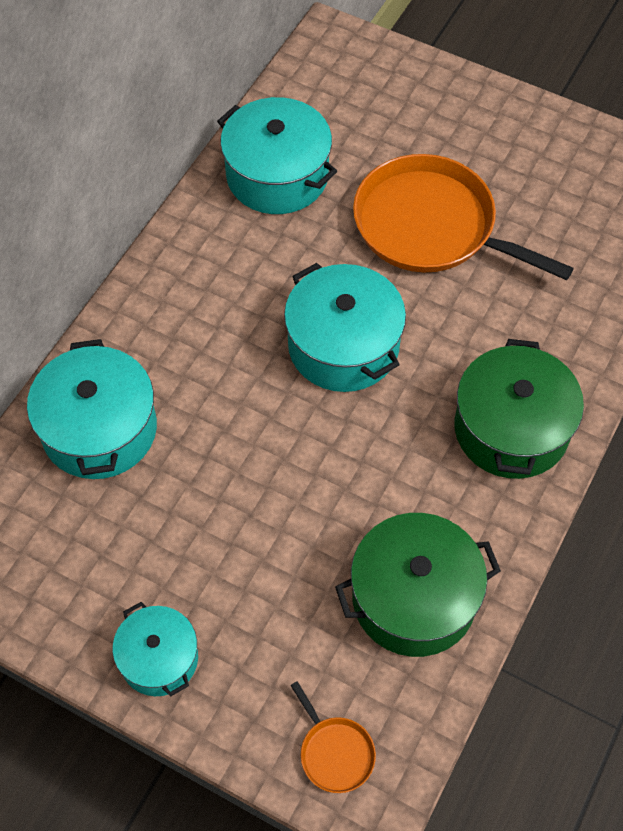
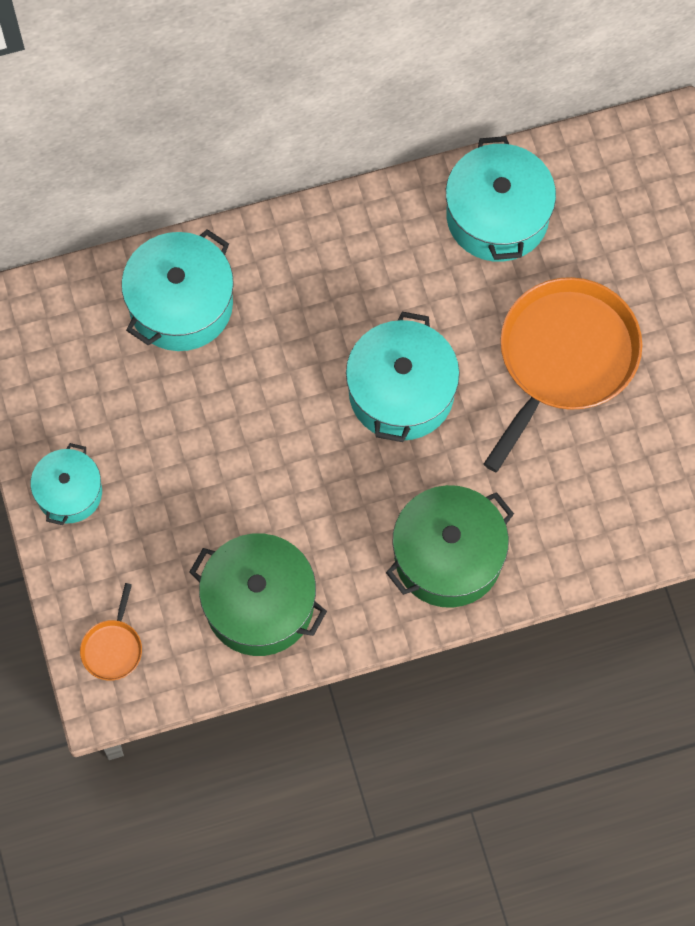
camera: 45 degrees right, 10 degrees up
(431, 226) = (564, 358): orange pan -> orange pan turned 45 degrees clockwise

